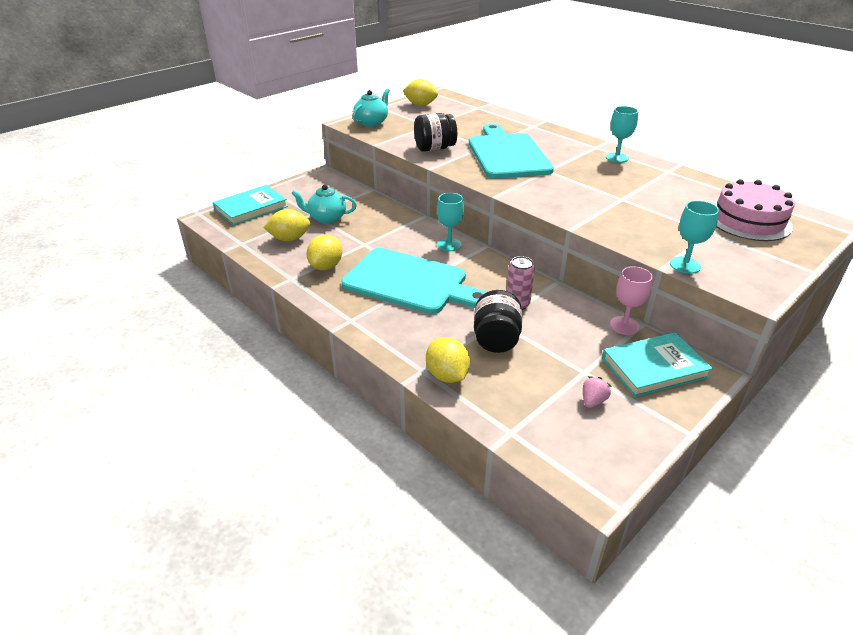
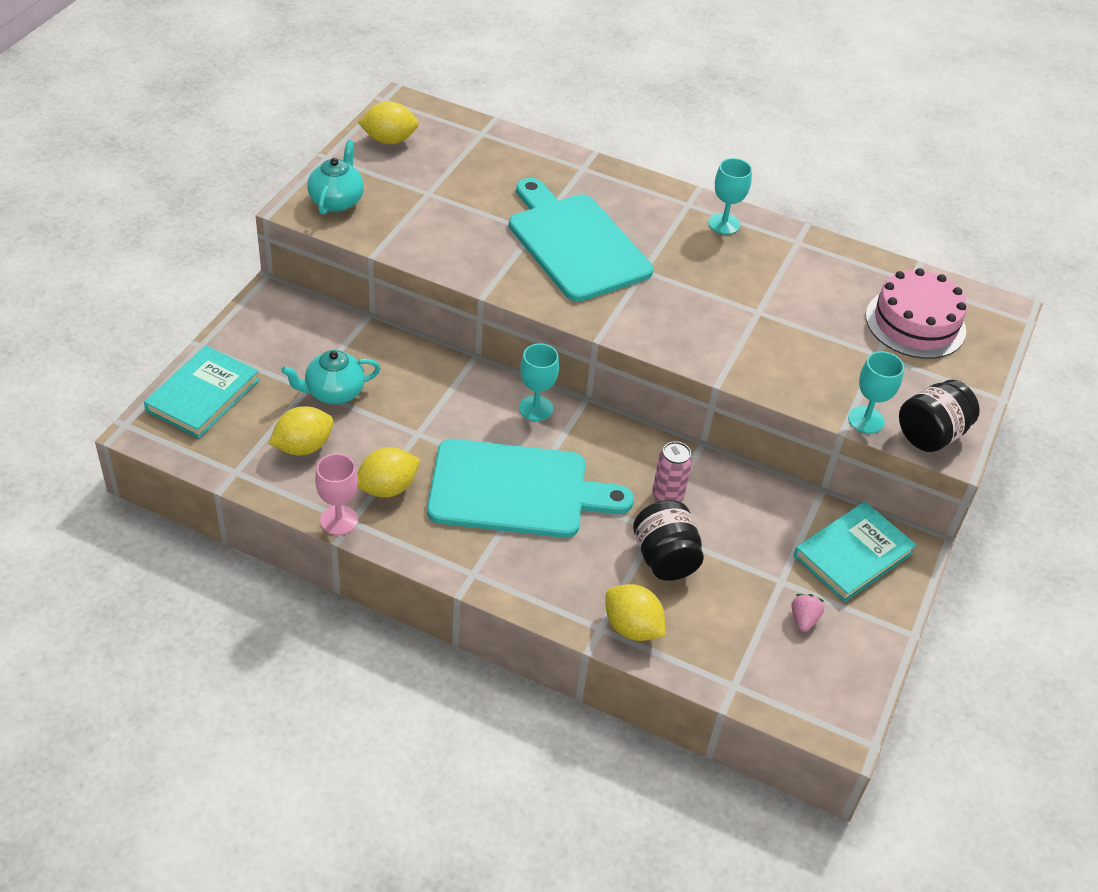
camera: 25 degrees left, 10 degrees up
(326, 266) = (387, 488): yellow lemon -> yellow lemon turned 60 degrees clockwise
(434, 148) = (466, 249): black jar -> black jar (931, 435)
(624, 325) = (802, 499): pink goblet -> pink goblet (339, 520)

